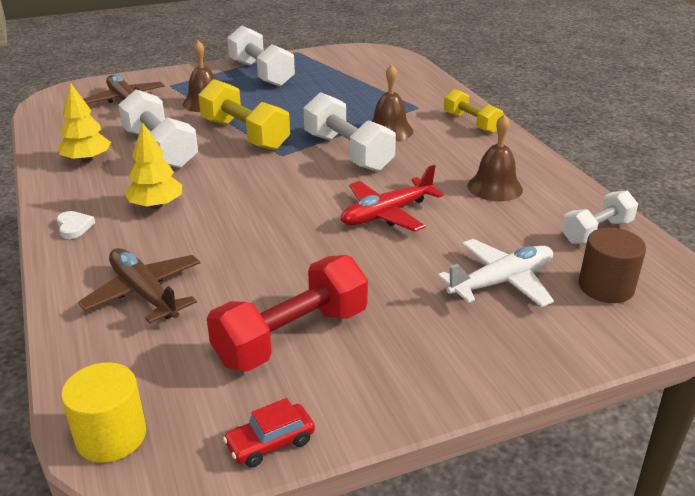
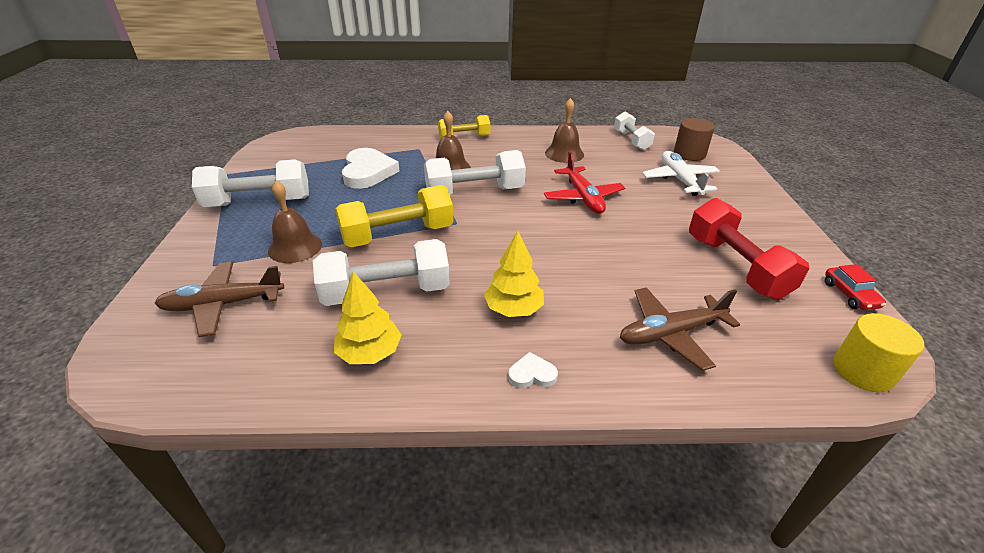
camera: 70 degrees left, 5 degrees up
(346, 97) = (368, 172): none -> white heart

